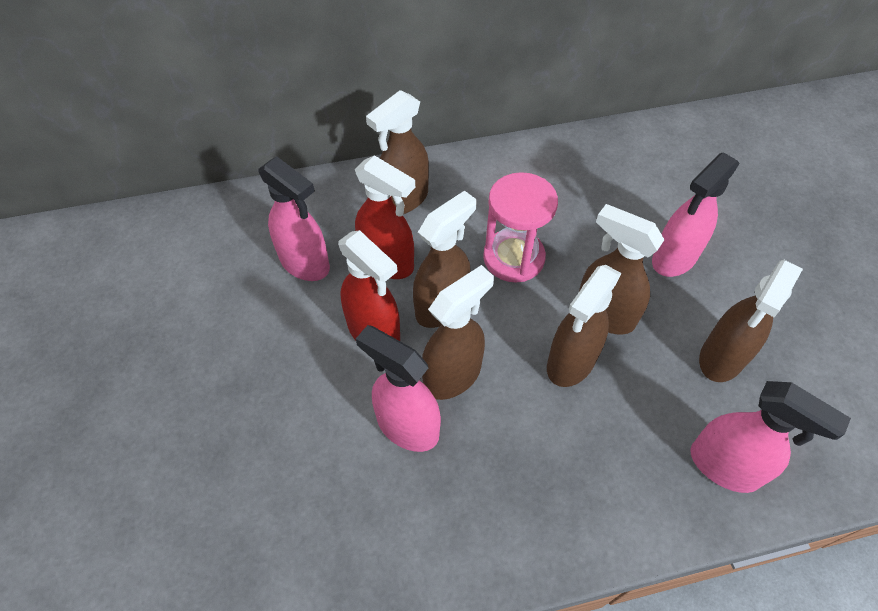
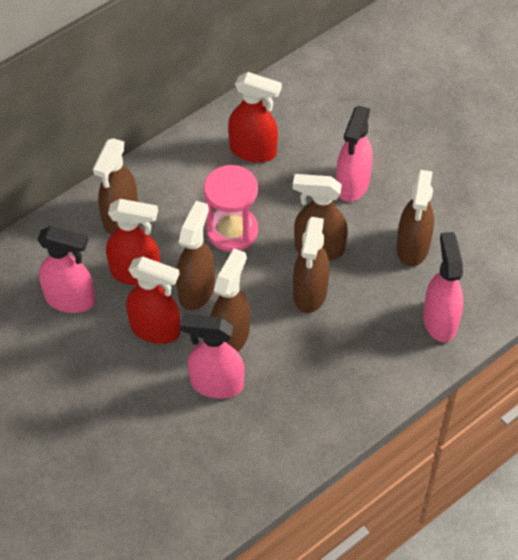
camera: 25 degrees left, 0 degrees up
(576, 185) = (253, 151): none -> red spray bottle
(724, 466) = (440, 320): pink spray bottle -> pink spray bottle turned 105 degrees counterclockwise

